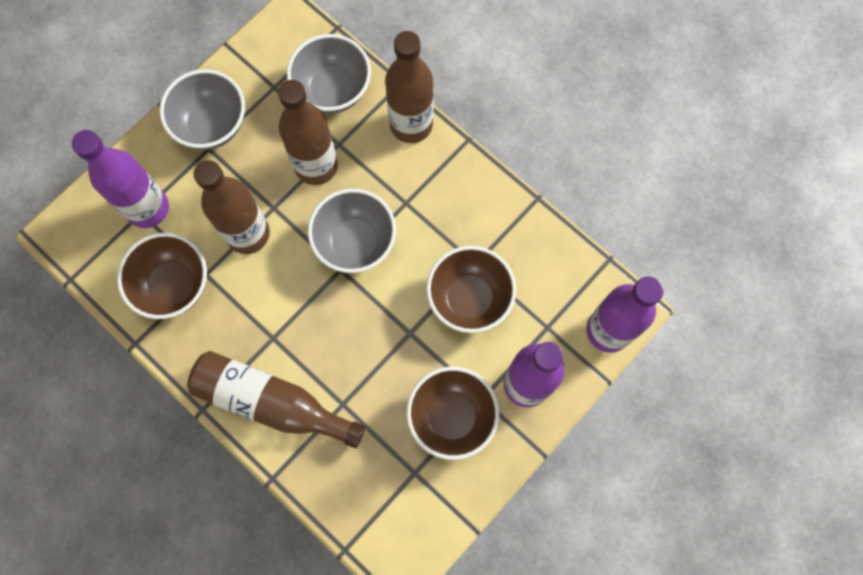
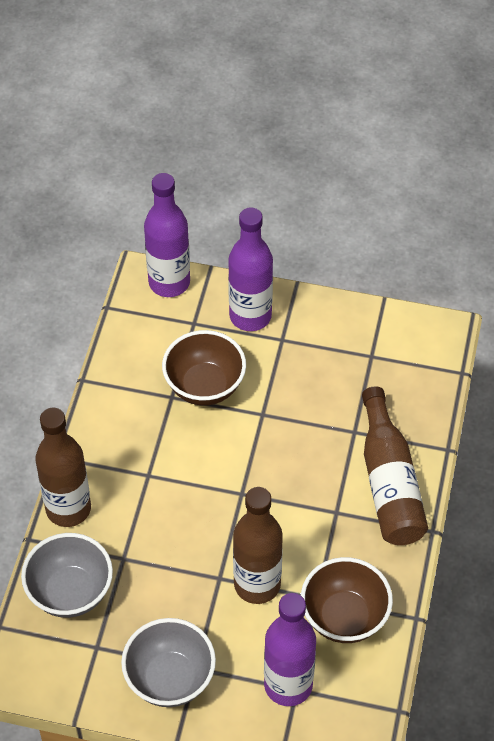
camera: 120 degrees left, 20 degrees down
(316, 166) = (156, 565): brown bottle -> none
(355, 242) = (210, 495): grey bowl -> none
(452, 417) = (310, 352): brown bowl -> none

